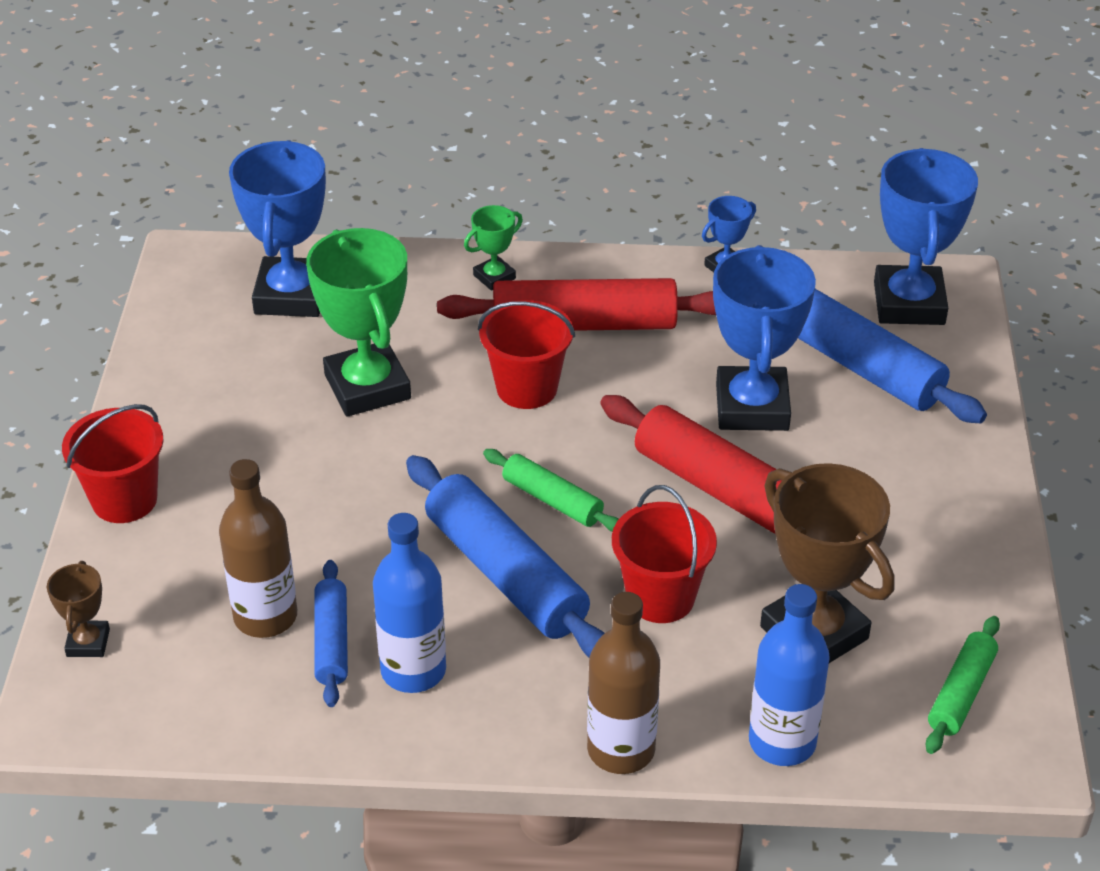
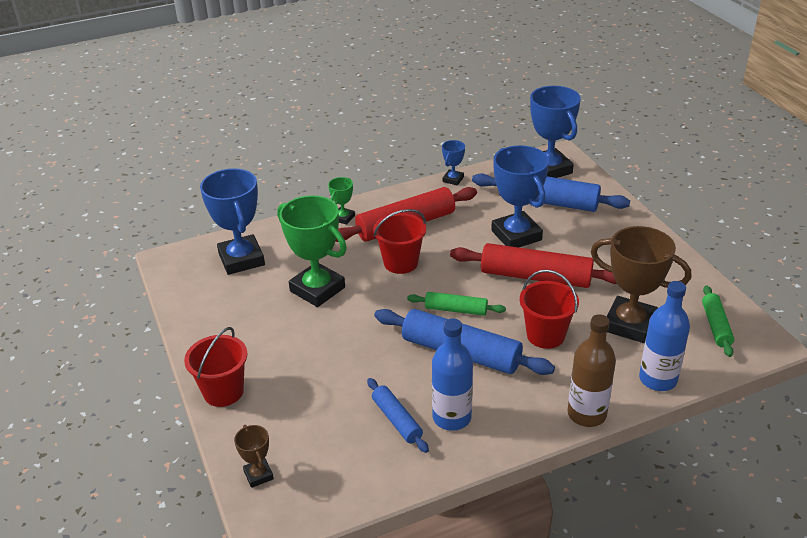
camera: 25 degrees left, 5 degrees down
(265, 616) = (350, 421): brown bottle -> none

